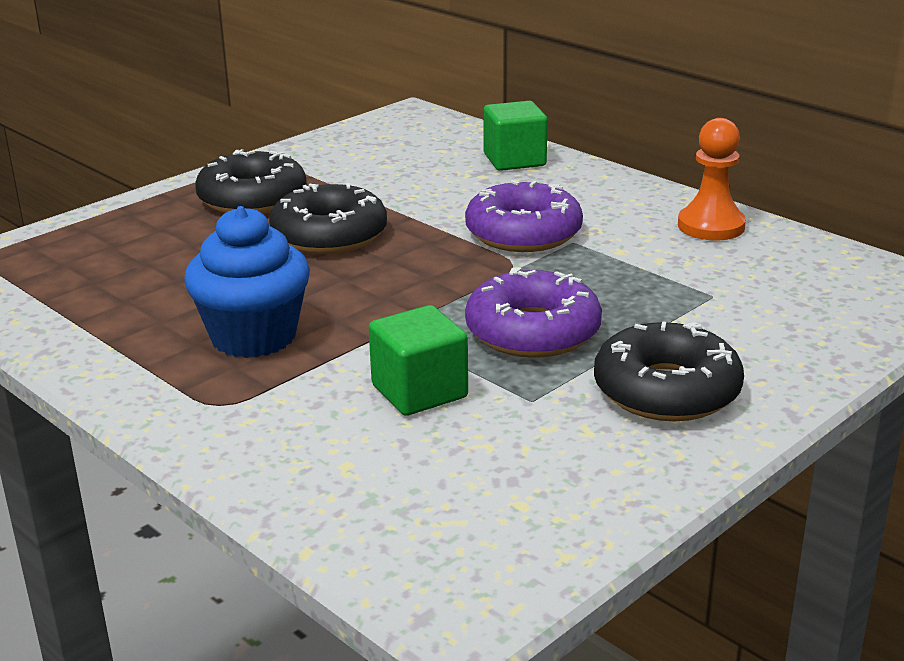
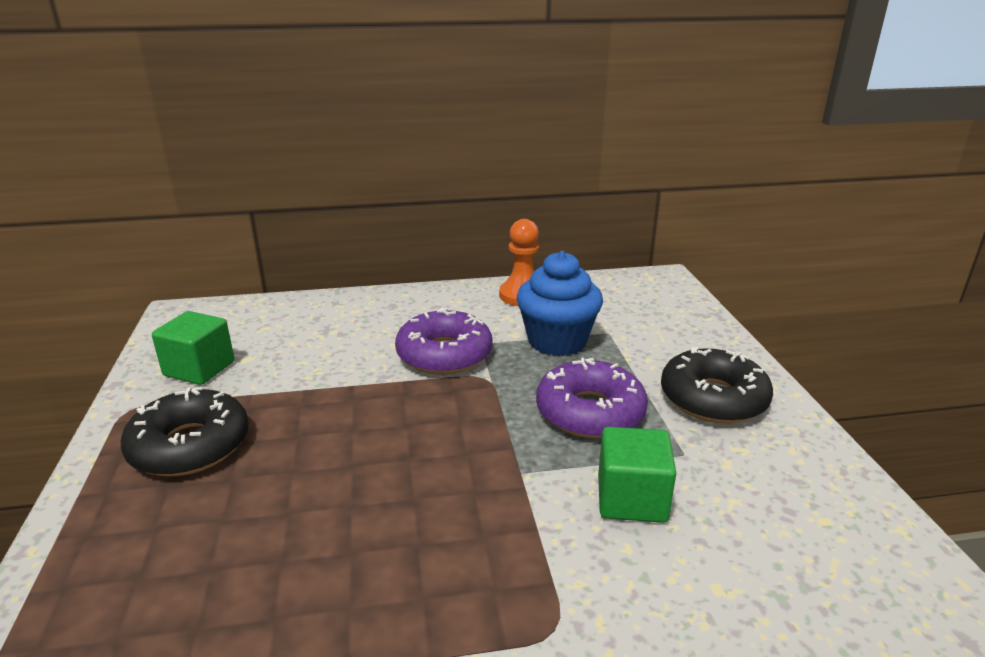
camera: 55 degrees left, 0 degrees up
(253, 337) = (452, 553): blue cupcake -> blue cupcake (557, 341)
(329, 235) = (323, 434): black donut -> none
(514, 160) = (331, 310): green cube -> green cube (199, 369)

